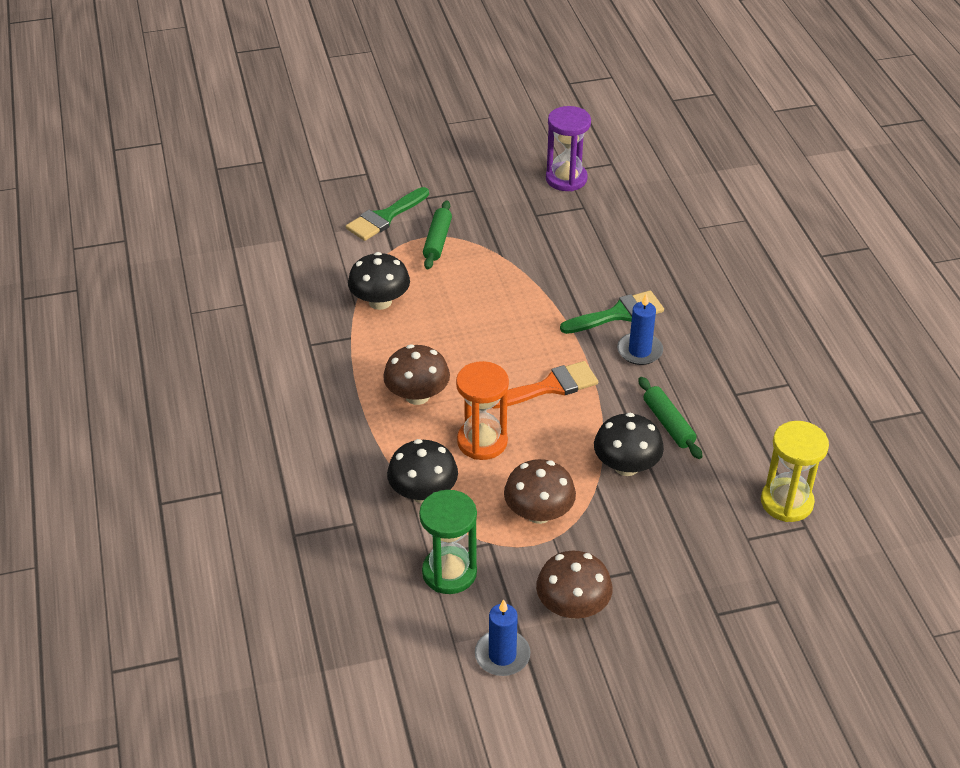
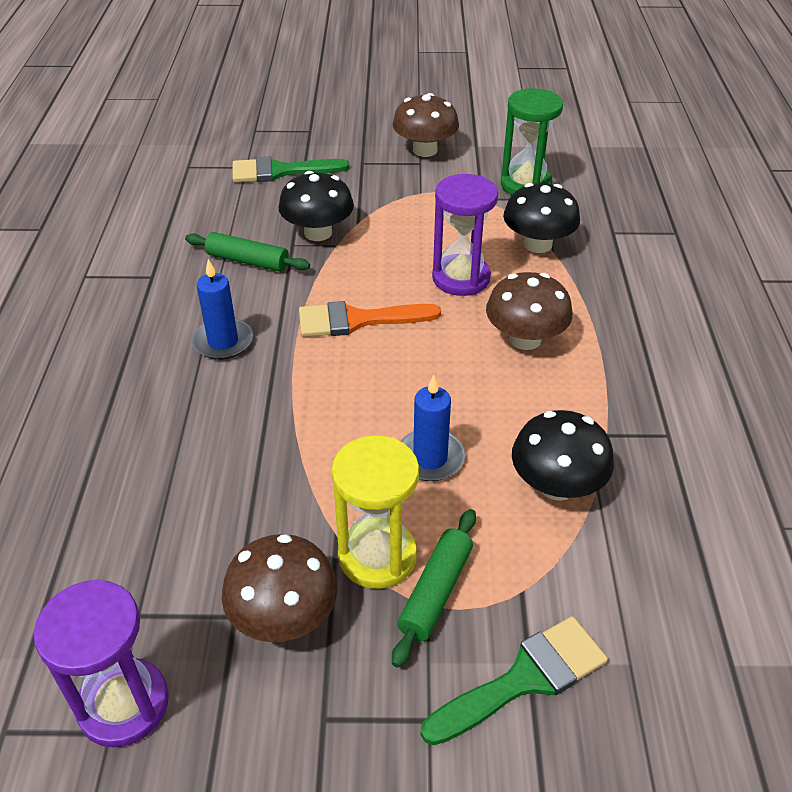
camera: 165 degrees left, 0 degrees up
(482, 441) = (461, 278): orange hourglass -> purple hourglass
(502, 655) = (495, 134): blue candle -> blue candle (430, 458)
(539, 513) = (425, 211): brown mushroom -> brown mushroom (284, 616)
(618, 314) = (216, 395): green brush -> green brush (280, 171)
(668, 424) = (248, 261): green rolling pin -> green rolling pin turned 60 degrees counterclockwise
(786, 502) = (188, 183): yellow hourglass -> yellow hourglass (377, 556)

